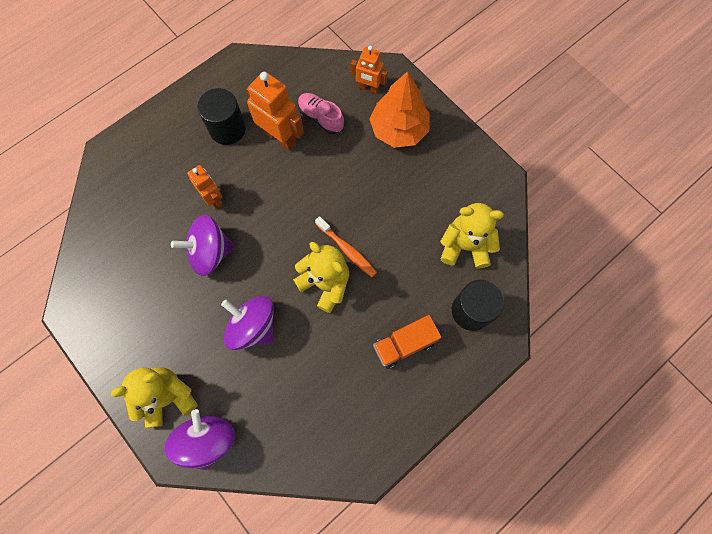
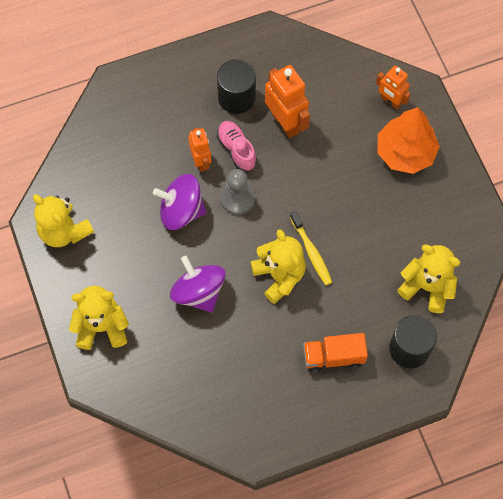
camera: 20 degrees right, 5 degrees down
(100, 312) = (64, 231): none -> yellow teddy bear
(207, 439) = (125, 376): purple spinning top -> none
(260, 222) = (237, 198): none -> grey pawn
(321, 118) = (332, 116): pink shoe -> pink shoe (236, 149)
(347, 250) = (311, 252): orange toothbrush -> yellow toothbrush

